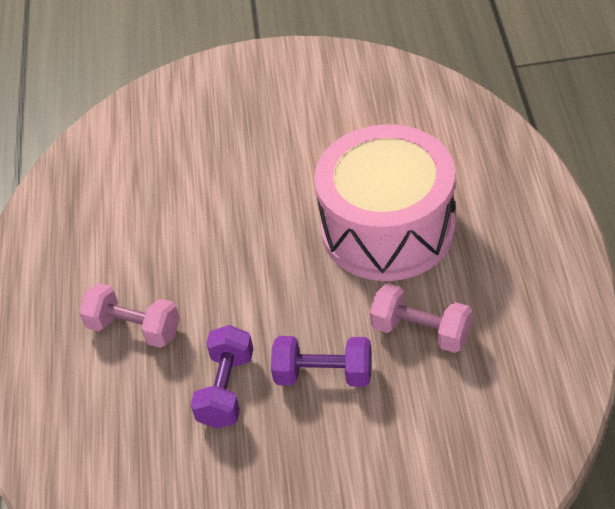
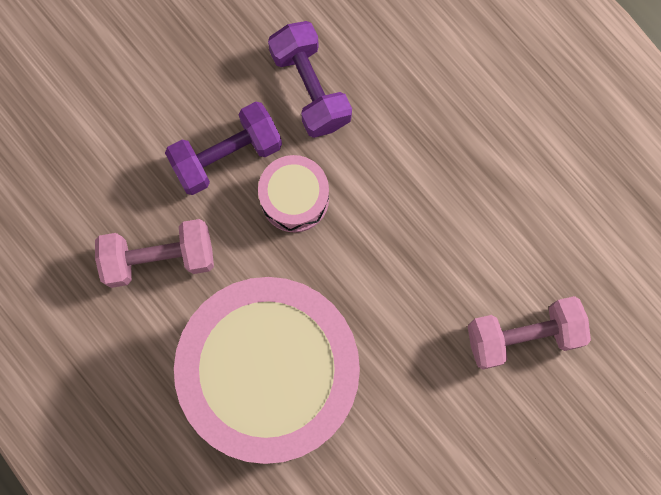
camera: 140 degrees right, 30 degrees up
(134, 329) = (453, 102): pink dumbbell -> pink dumbbell (523, 335)
(295, 322) = (294, 198): none -> pink drum

